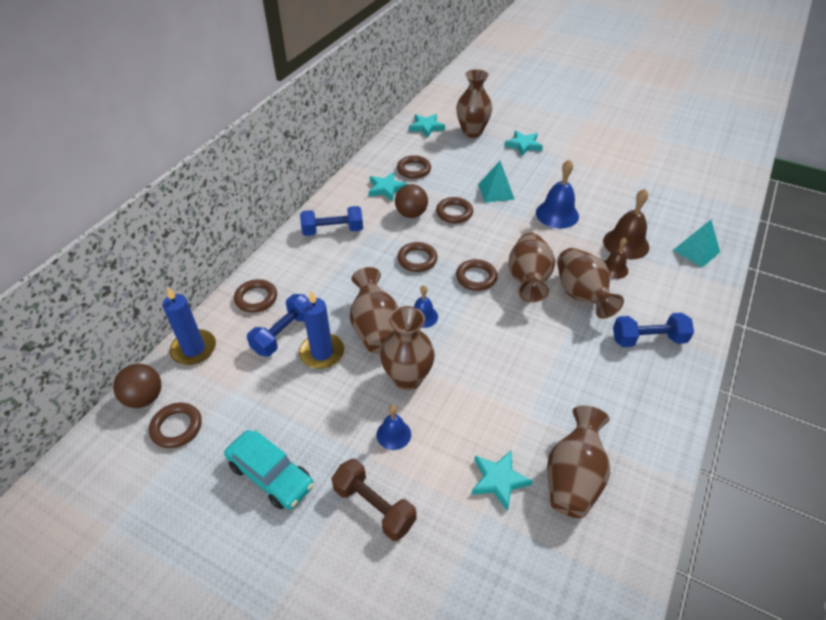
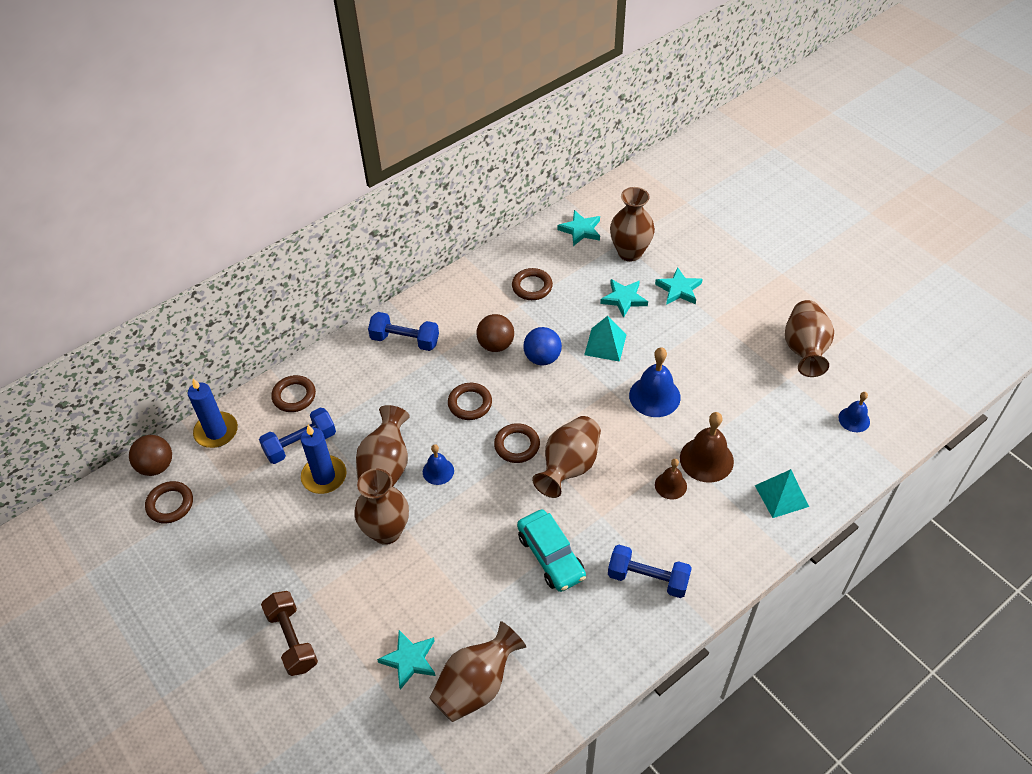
camera: 25 degrees right, 5 degrees up
(271, 475) = (224, 578): turquoise car -> turquoise car (550, 556)
(386, 189) = (488, 303): turquoise star -> turquoise star (624, 299)
(393, 434) = (344, 581): blue bell -> blue bell (854, 419)
(454, 213) = (542, 358): brown ring -> blue ball
(581, 295) = (613, 504): brown vase -> brown vase (804, 350)

